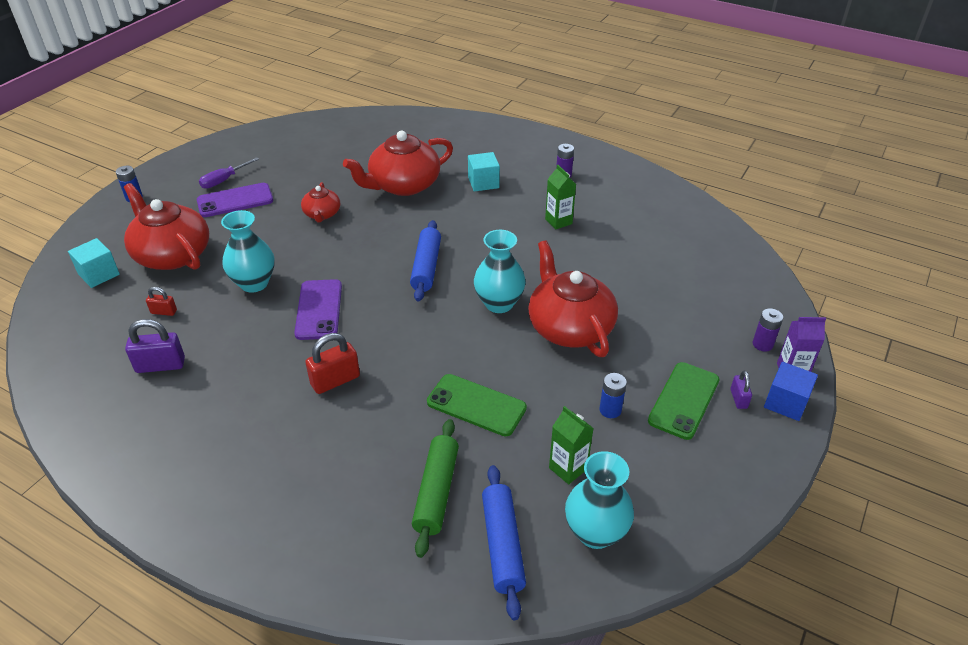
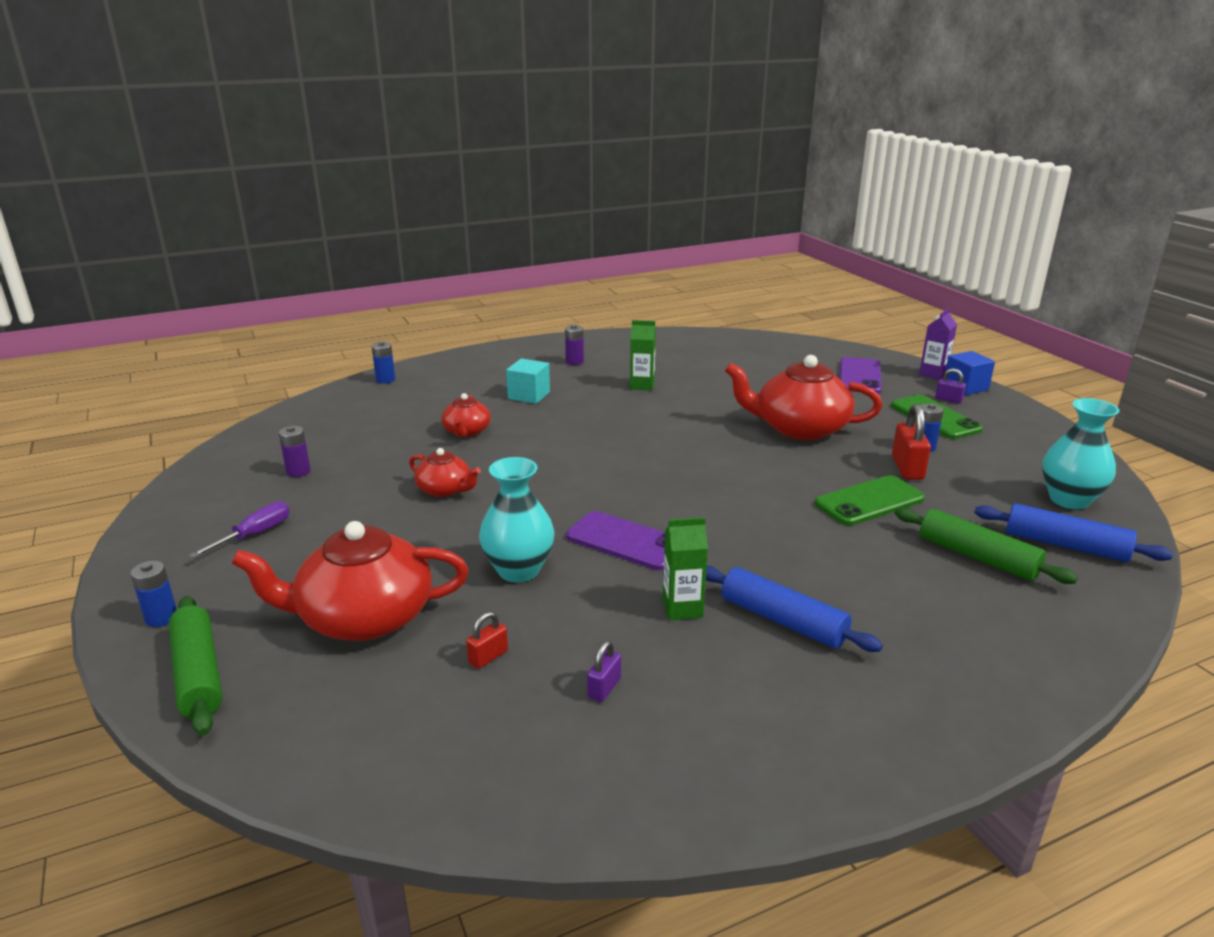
camera: 55 degrees left, 15 degrees down
(99, 232) = (198, 674): none -> green rolling pin
(99, 274) = (312, 699): turquoise cube -> none
(160, 365) = (604, 688): purple padlock -> purple padlock, size x0.57
(223, 180) = (255, 534): purple screwdriver -> purple screwdriver turned 135 degrees counterclockwise
(235, 201) = (318, 538): purple phone -> purple phone (860, 376)
(335, 380) = (762, 565): red padlock -> red padlock (907, 468)
(403, 185) = (466, 431): red teapot -> red teapot, size x0.52
(426, 267) = (628, 462): blue rolling pin -> blue rolling pin (783, 620)
(443, 121) = (385, 380): none -> blue battery
(499, 303) = (731, 446): turquoise vase -> none
(568, 468) = (985, 487): green carton -> green carton (682, 608)
(762, 344) = (893, 372): purple battery -> purple battery (298, 471)

